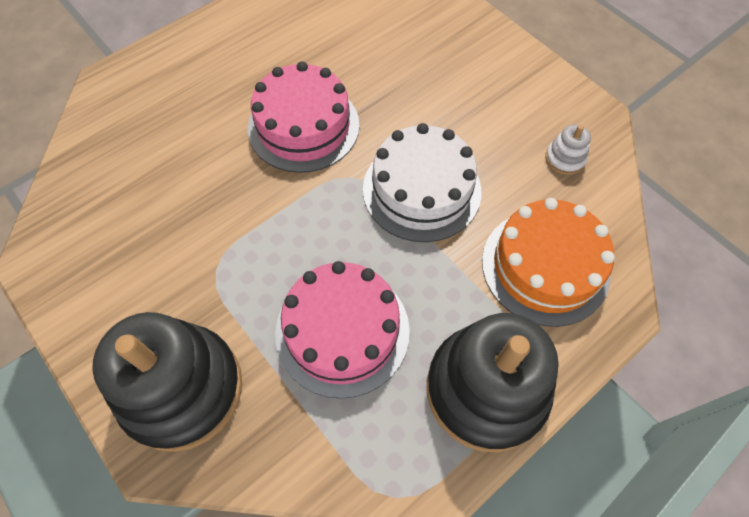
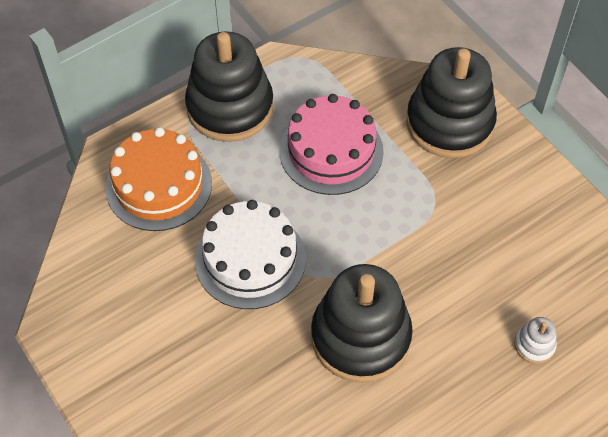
camera: 175 degrees left, 5 degrees down
(303, 126) = (360, 337): pink cake -> black stacking toy
(565, 159) = (105, 280): white stacking toy -> white stacking toy (534, 345)

